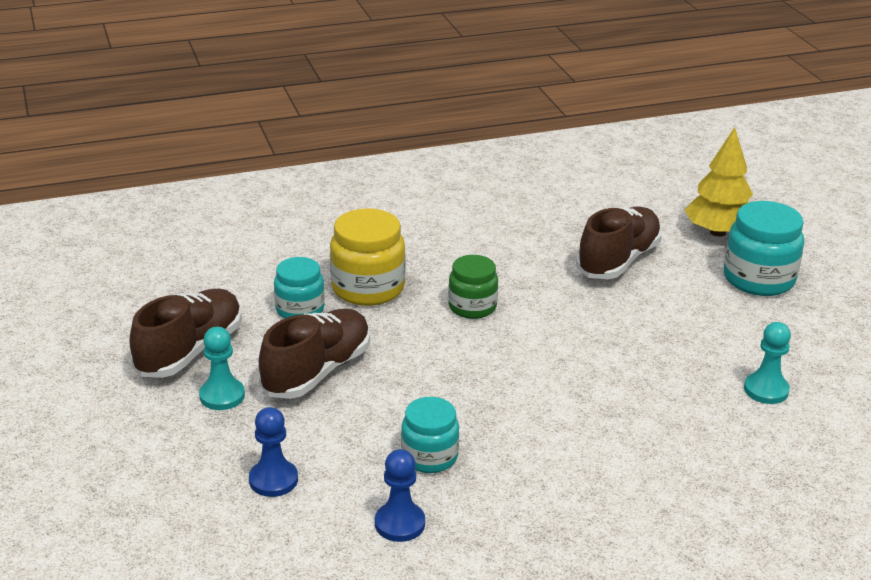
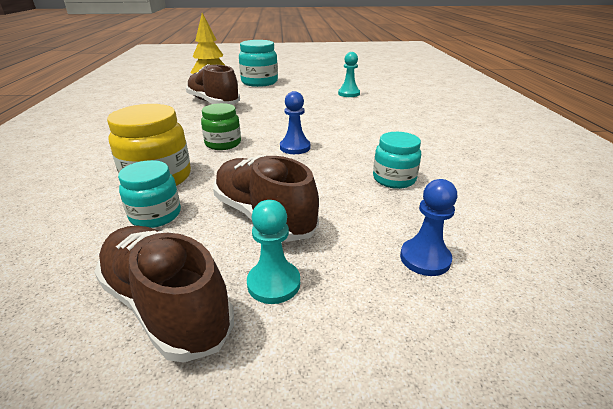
camera: 75 degrees left, 0 degrees up
(400, 523) = (473, 200): blue pawn -> blue pawn (295, 147)

